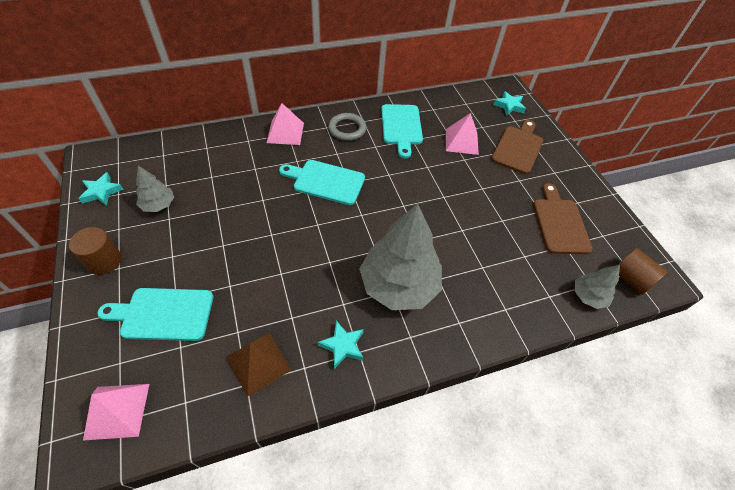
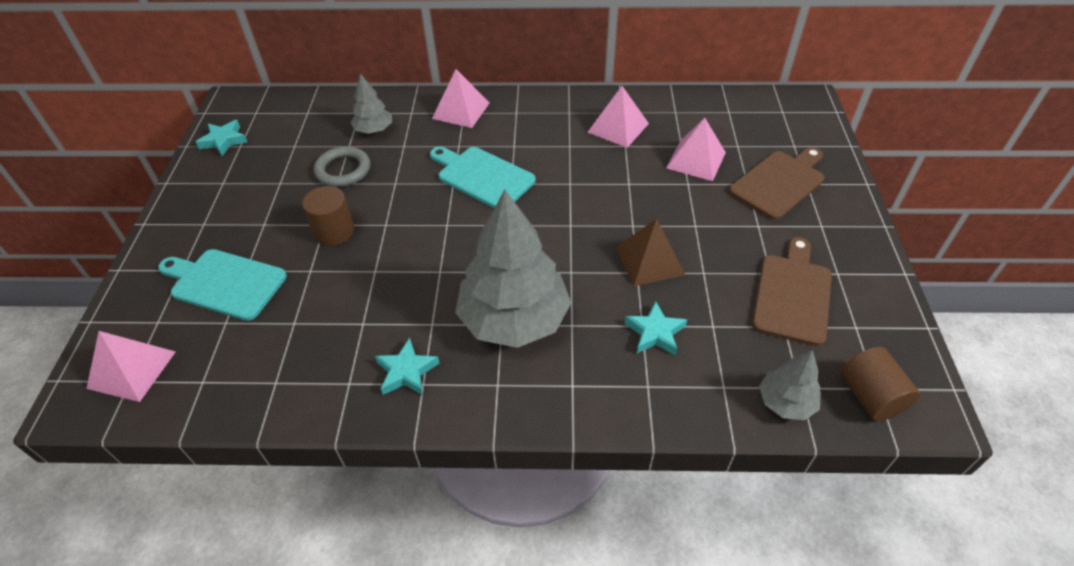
camera: 25 degrees right, 5 degrees down
(104, 261) = (192, 213): brown cylinder -> brown cylinder (334, 231)
(158, 205) = (276, 166): grey tree -> grey tree (374, 130)
(258, 363) = (300, 363): brown pyramid -> brown pyramid (649, 260)
(347, 129) = (542, 119): grey ring -> grey ring (343, 170)
(401, 127) = (618, 128): turquoise cutting board -> pink pyramid
(509, 106) = (795, 125): turquoise star -> turquoise star (655, 333)

